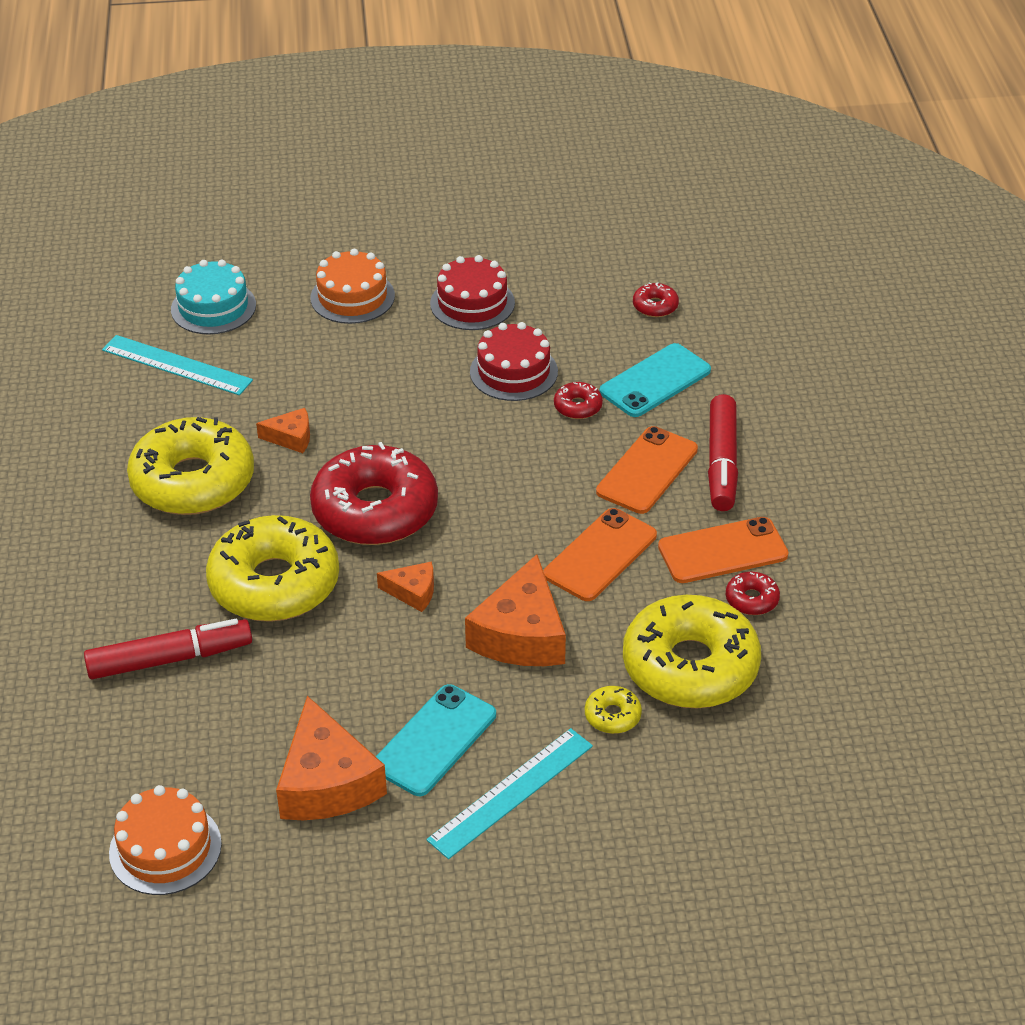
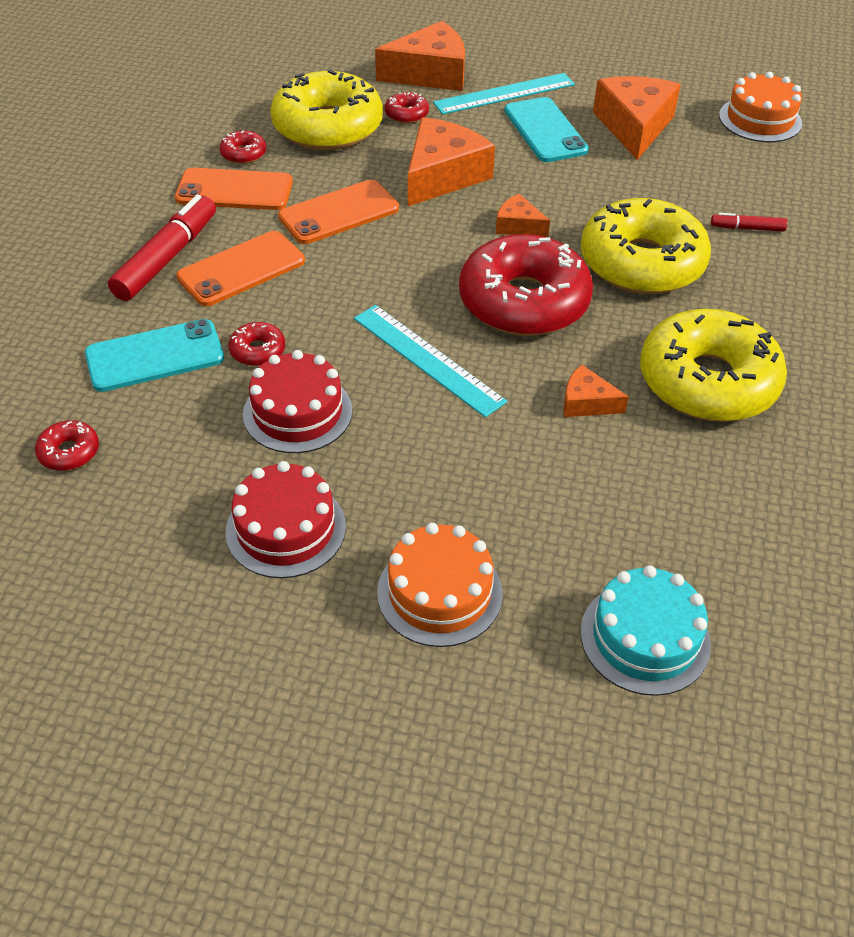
camera: 160 degrees left, 5 degrees up
(170, 659) = (747, 228): red marker -> red marker, size x0.50
(177, 365) = (710, 547): turquoise ruler -> turquoise ruler (427, 359)
(434, 740) = (545, 130): turquoise phone -> turquoise phone turned 75 degrees counterclockwise
(612, 716) = (406, 114): yellow donut -> red donut
(625, 801) = (430, 74): none -> orange cheese

